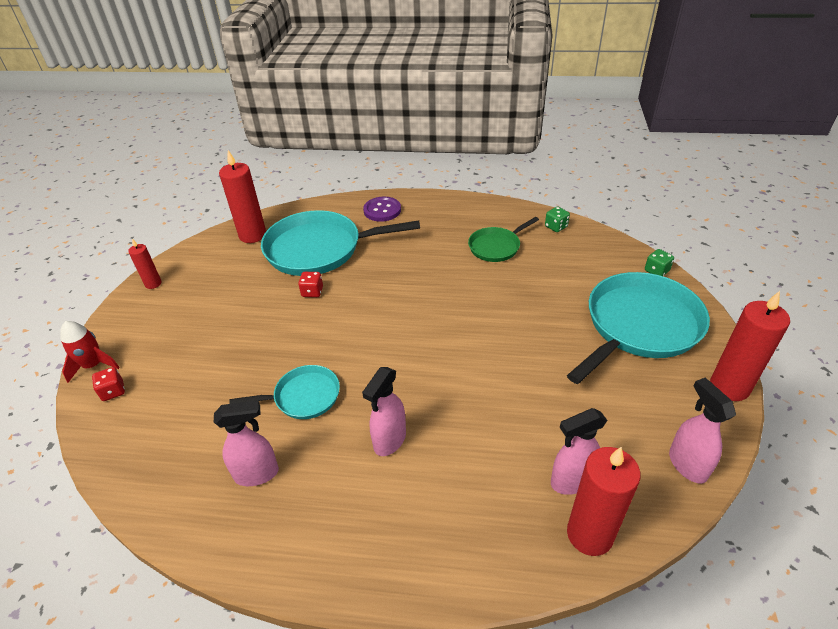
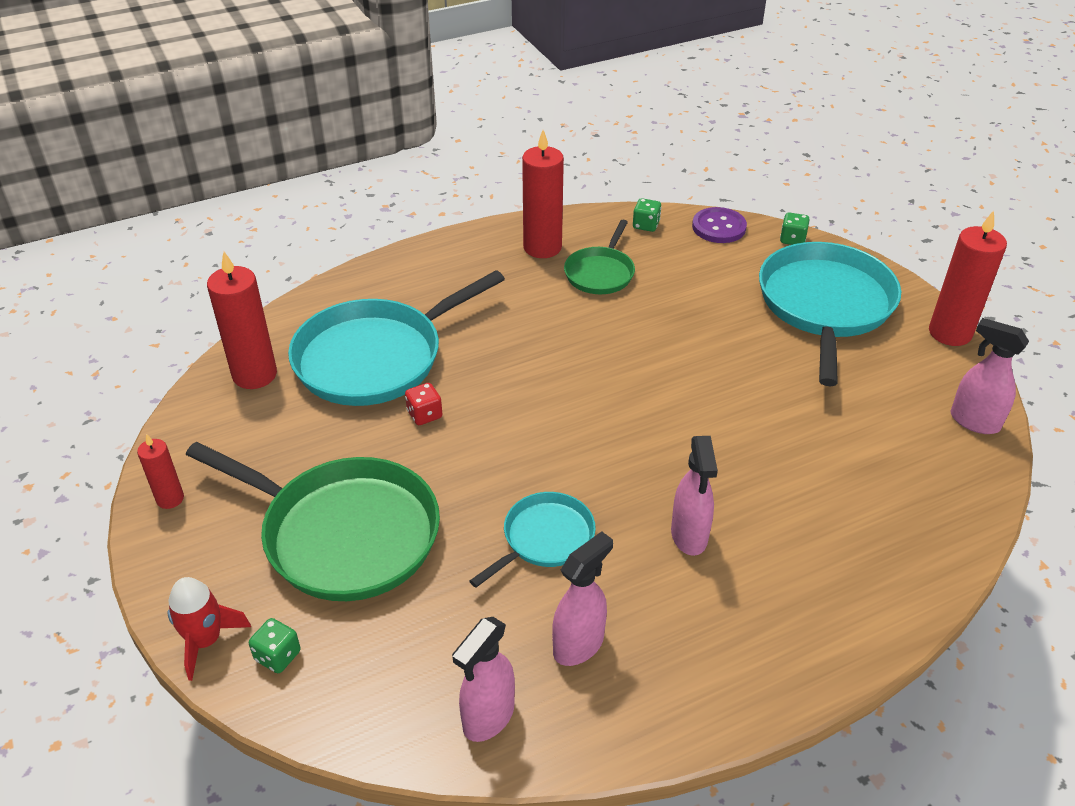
camera: 35 degrees left, 0 degrees up
(113, 391) = (278, 656): red dice -> green dice
(207, 340) = (344, 534): none -> green pan
(382, 210) = (410, 276): purple button -> purple button (719, 227)
(571, 481) = (894, 485): pink spray bottle -> pink spray bottle (488, 717)
(589, 534) = (949, 524): red candle -> red candle (542, 247)

